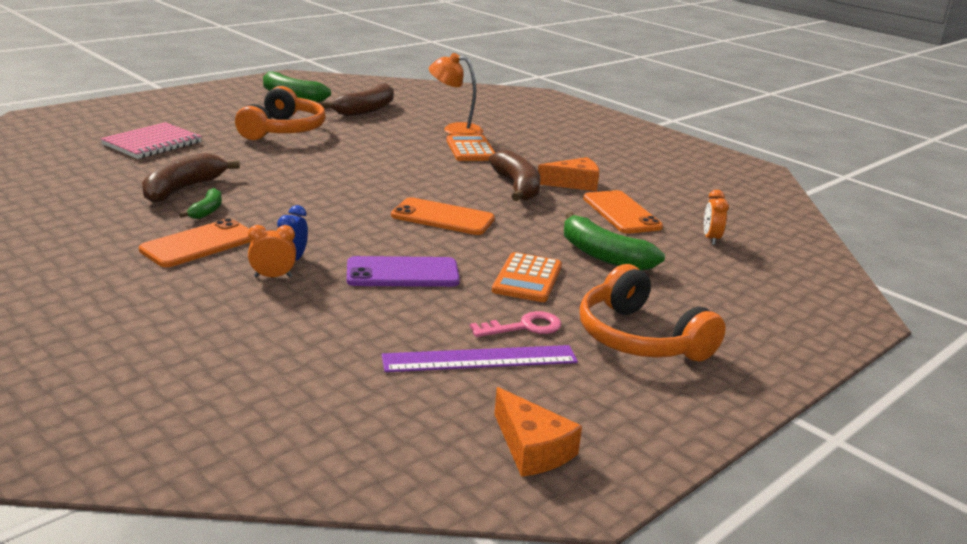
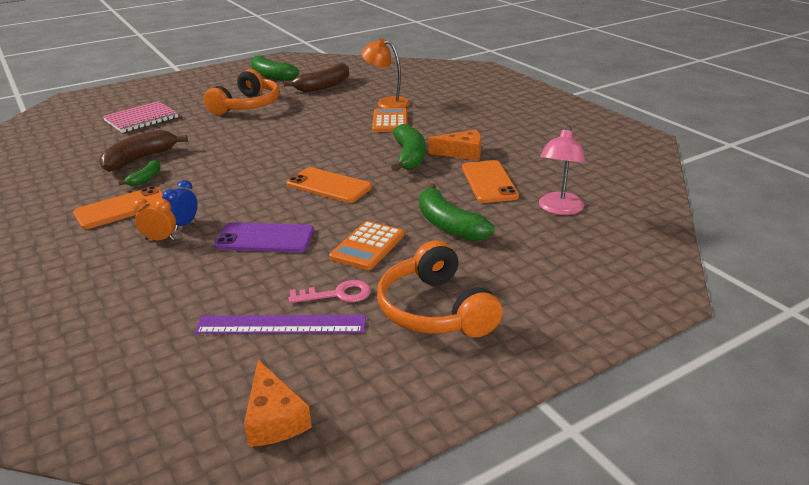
camera: 15 degrees right, 5 degrees up
(517, 187) = (409, 157): brown banana -> green banana
(711, 239) = (559, 209): orange clock -> pink lamp

